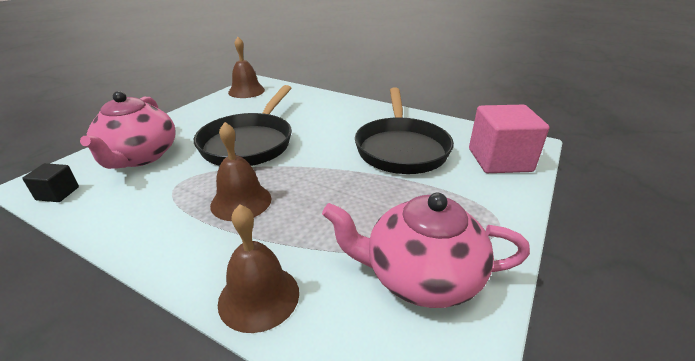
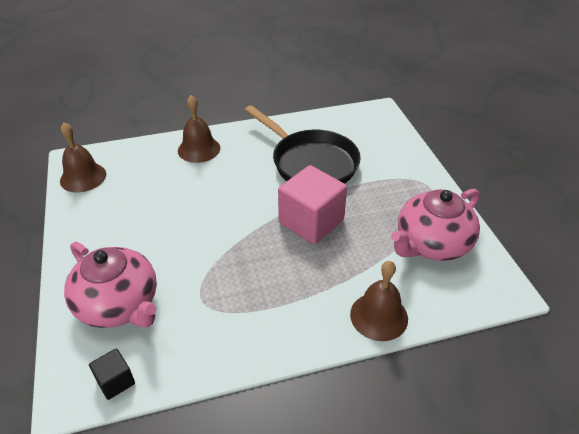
camera: 45 degrees left, 10 degrees up
(241, 201) = (273, 276): brown bell -> brown bell (199, 149)
(250, 143) = (193, 228): black pan -> none
(499, 160) = (378, 136): pink cube -> pink cube (311, 221)

